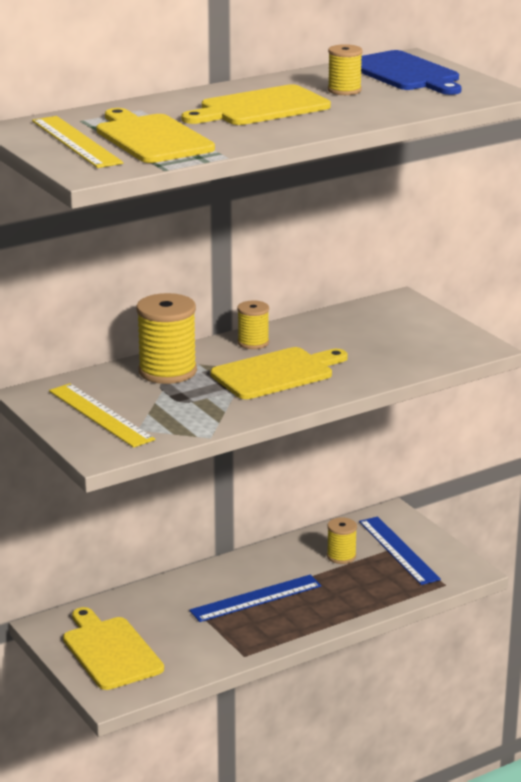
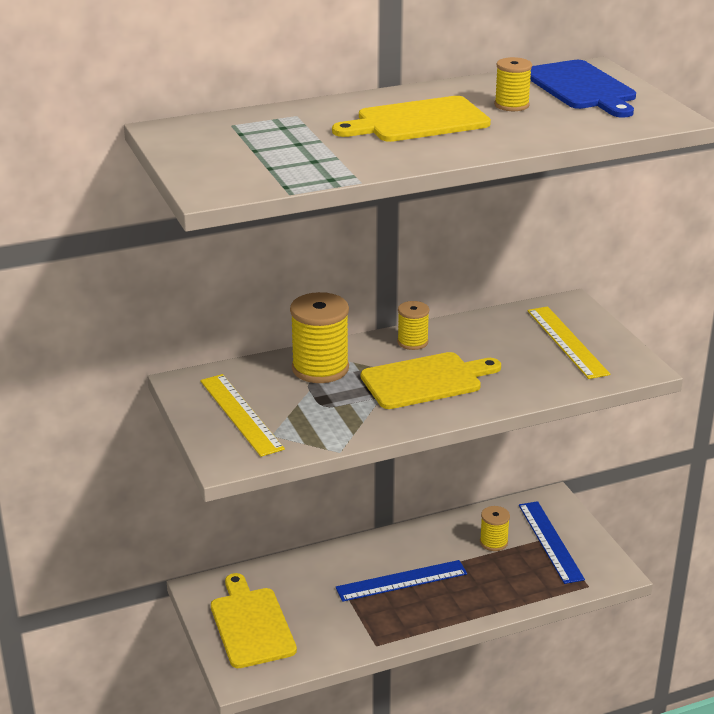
camera: 10 degrees right, 5 degrees up
(76, 142) = (215, 151): yellow ruler -> yellow ruler (567, 342)
(151, 138) = (293, 152): yellow cutting board -> none

